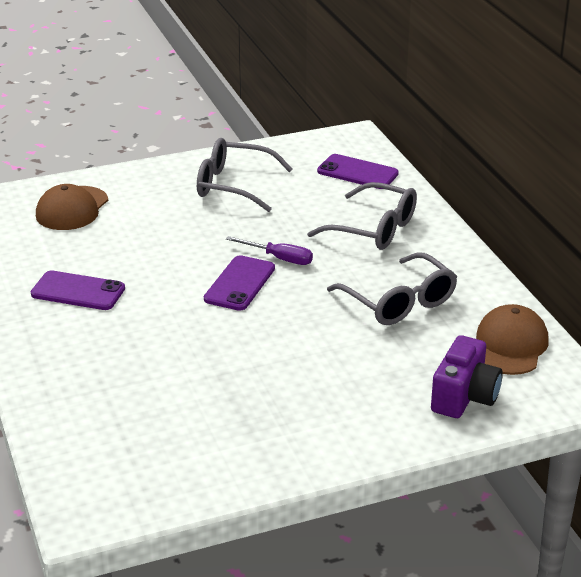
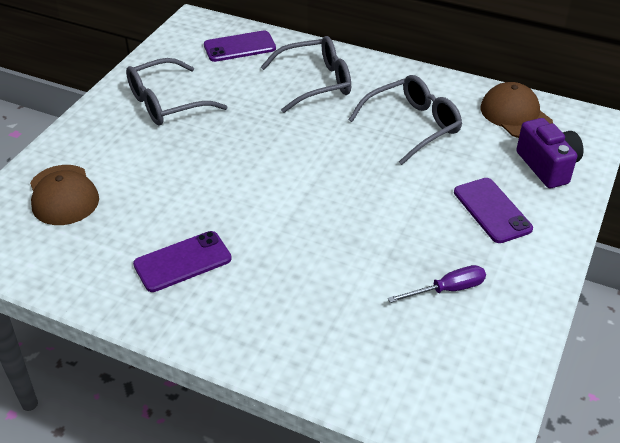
camera: 45 degrees left, 10 degrees up
(239, 284) = (293, 177): purple phone -> purple phone (492, 210)
(279, 258) = (289, 141): purple screwdriver -> purple screwdriver (448, 289)
(399, 302) = (413, 126): grey glasses -> grey glasses turned 45 degrees counterclockwise

